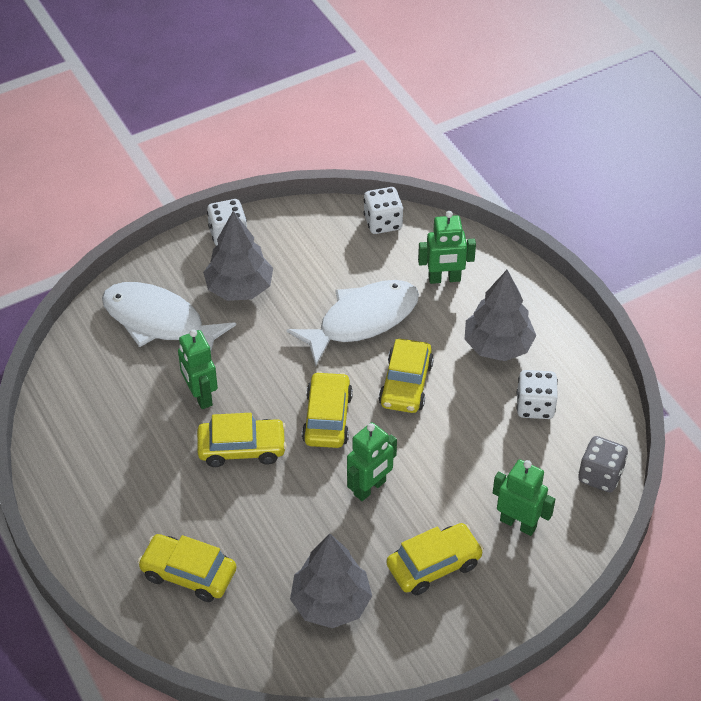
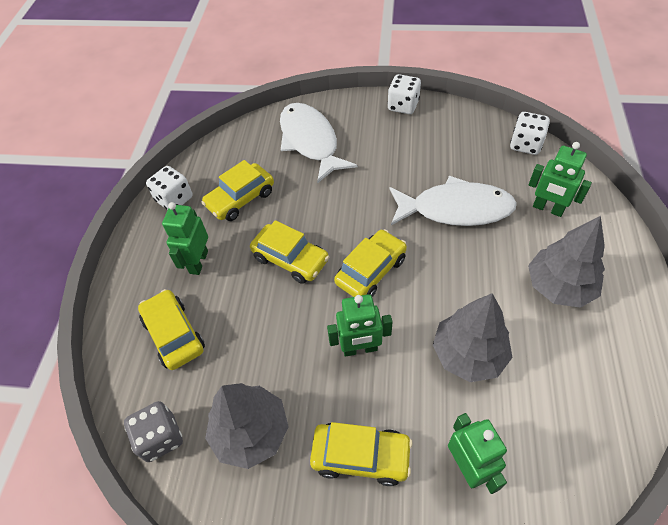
camera: 40 degrees right, 5 degrees up
(200, 396) = (294, 205): green robot -> green robot (198, 262)
(239, 288) = (382, 144): grey tree -> grey tree (468, 354)
(405, 384) = (454, 277): yellow car -> yellow car (240, 199)
(535, 406) = (559, 360): white dice -> white dice (174, 199)
(600, 475) = (584, 470): grey dice -> grey dice (161, 437)

